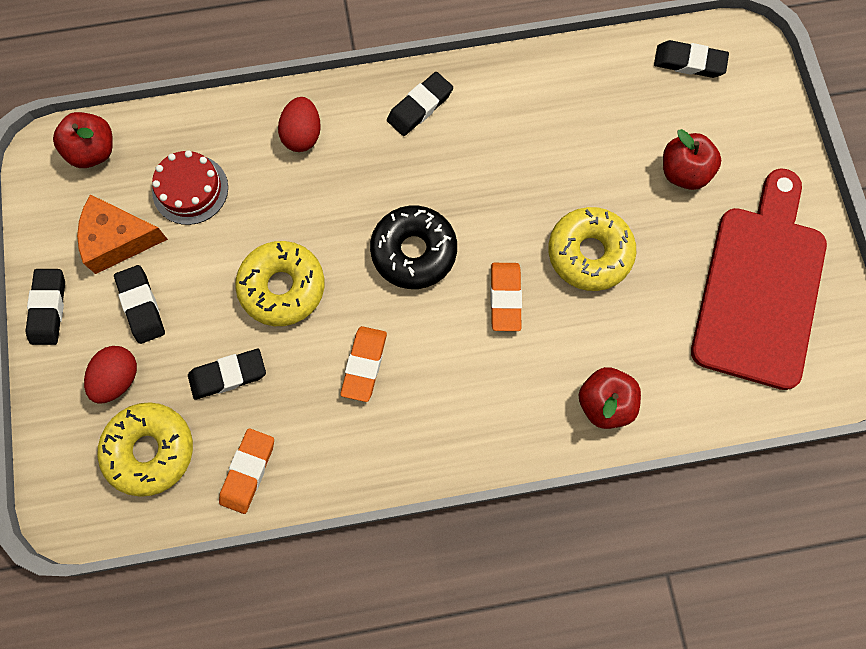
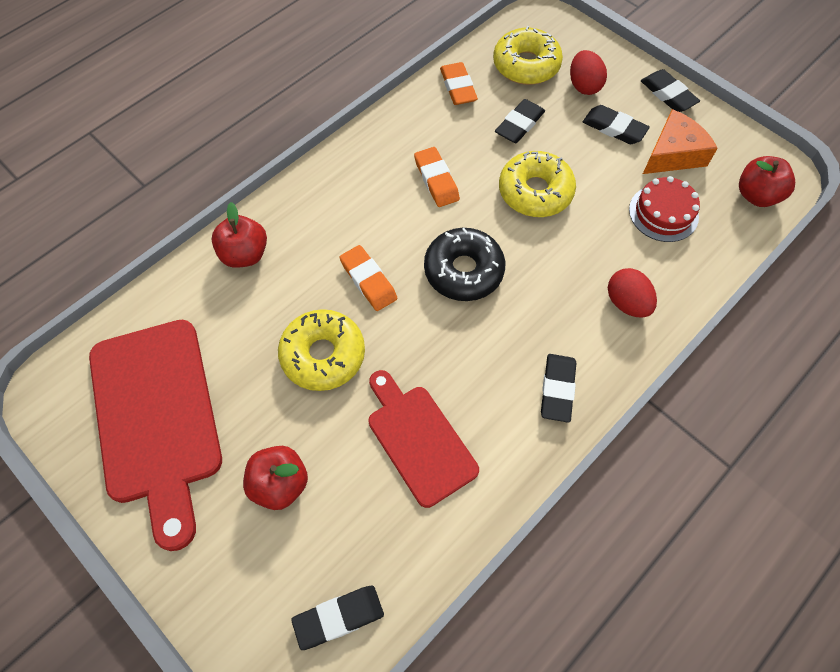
camera: 145 degrees right, 10 degrees down
(555, 138) = (419, 439): none -> red cutting board

